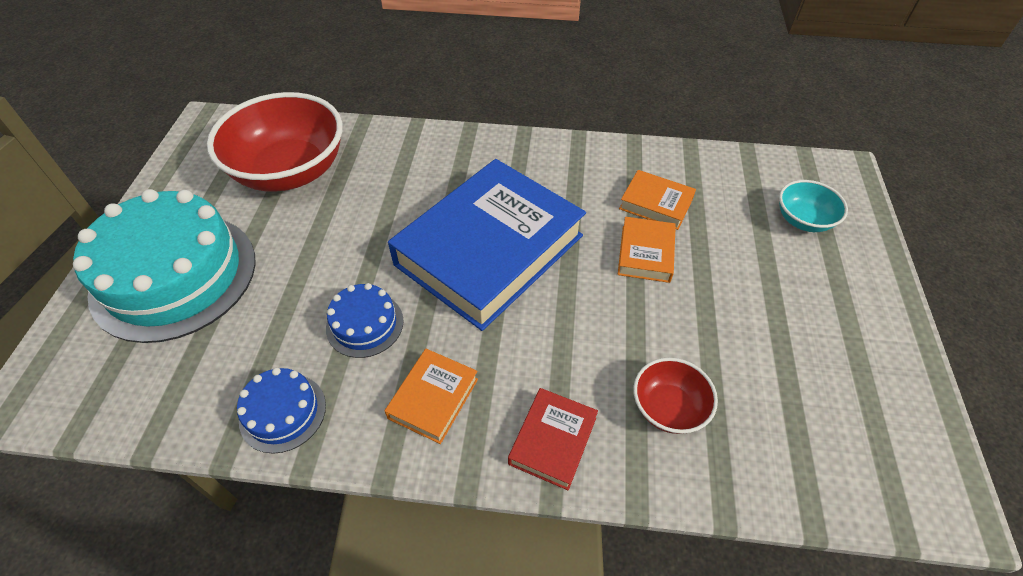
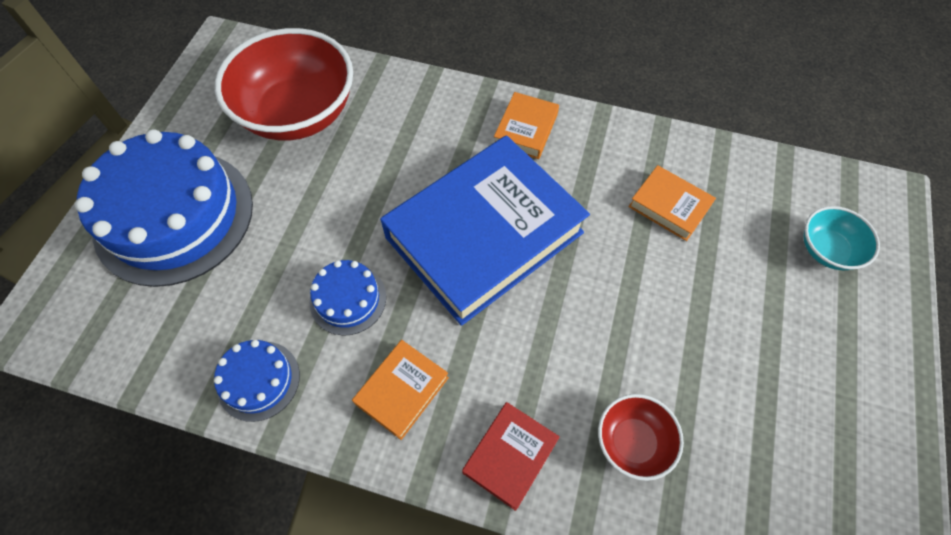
camera: 10 degrees right, 10 degrees up
(174, 275) = (174, 216): turquoise cake -> blue cake
(645, 253) = (646, 264): orange book -> orange book (526, 129)

